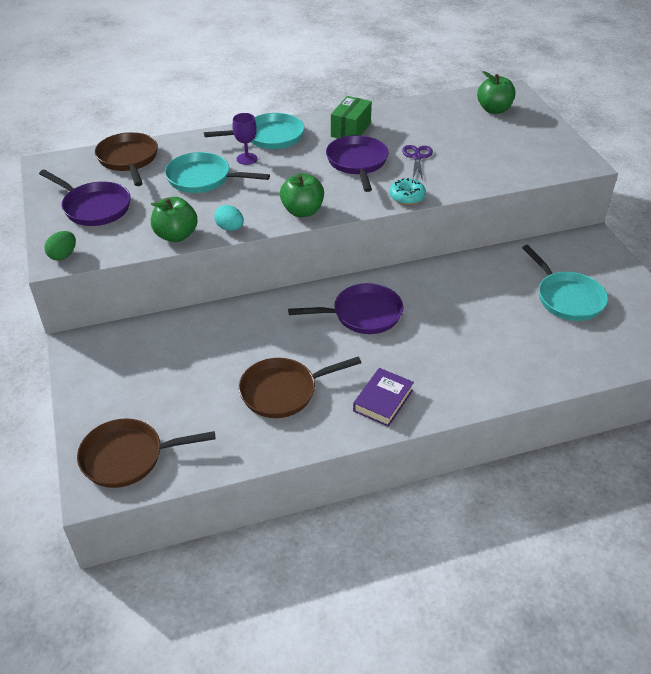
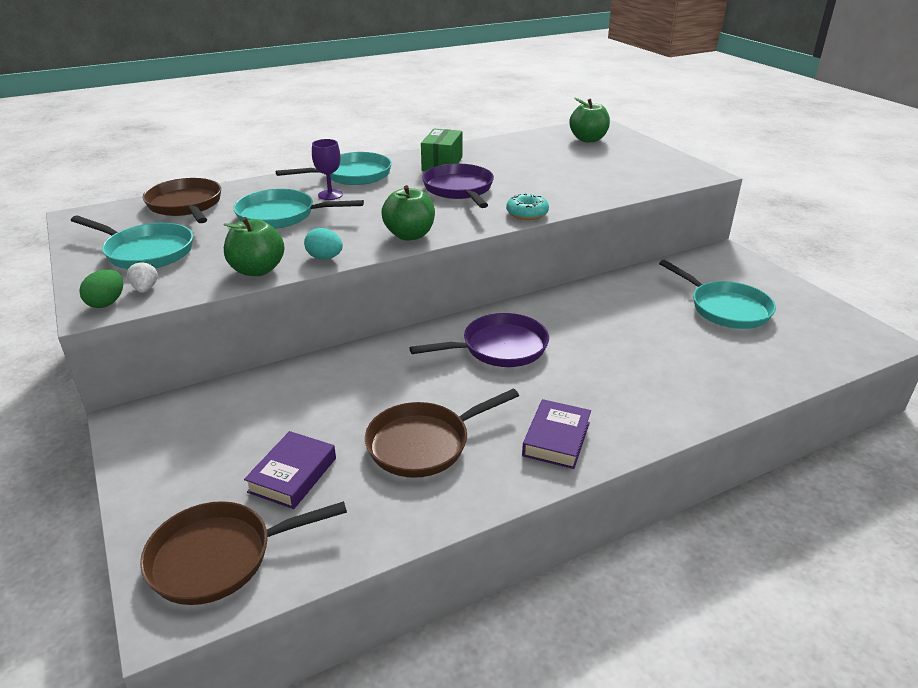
camera: 10 degrees left, 10 degrees down
(91, 245) = (145, 289): none -> white strawberry
(94, 207) = (146, 252): purple pan -> turquoise pan
(185, 403) = (292, 475): none -> purple book
(417, 157) = (524, 180): purple scissors -> none

